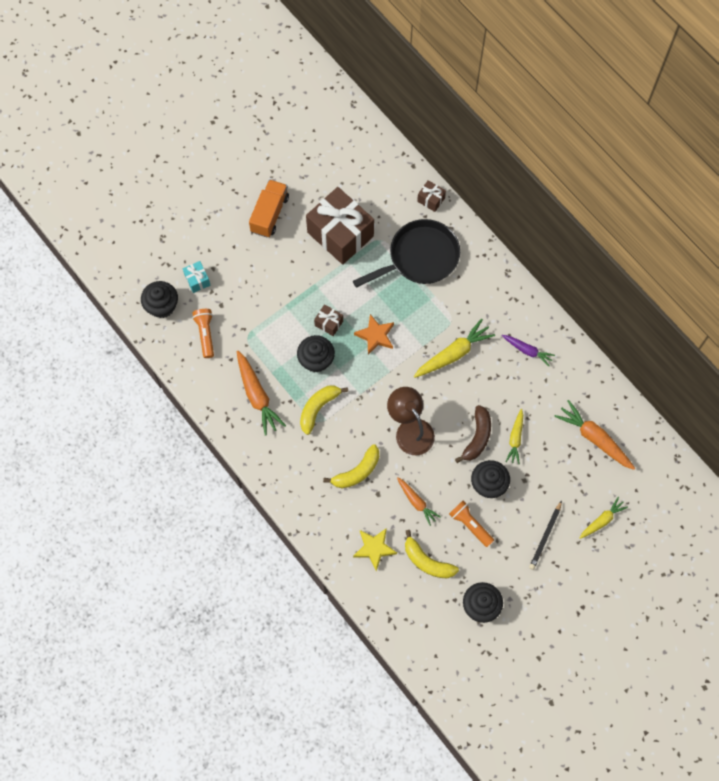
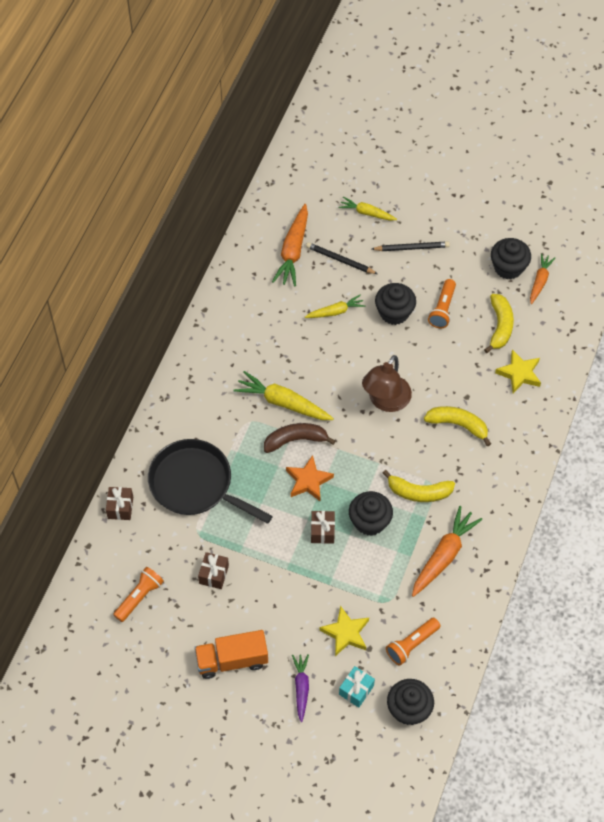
camera: 120 degrees left, 10 degrees down
(242, 296) = (346, 633): none -> yellow star
(340, 234) = (214, 574): brown gift -> brown gift, size x0.43
(353, 179) = (139, 597): none -> orange flashlight
(416, 502) = (452, 361): orange carrot -> orange carrot (540, 281)
(477, 437) = (355, 342): brown banana -> brown banana (295, 440)
(527, 351) = (239, 342): purple carrot -> purple carrot (301, 687)
(564, 471) = (340, 260): none -> black pencil

